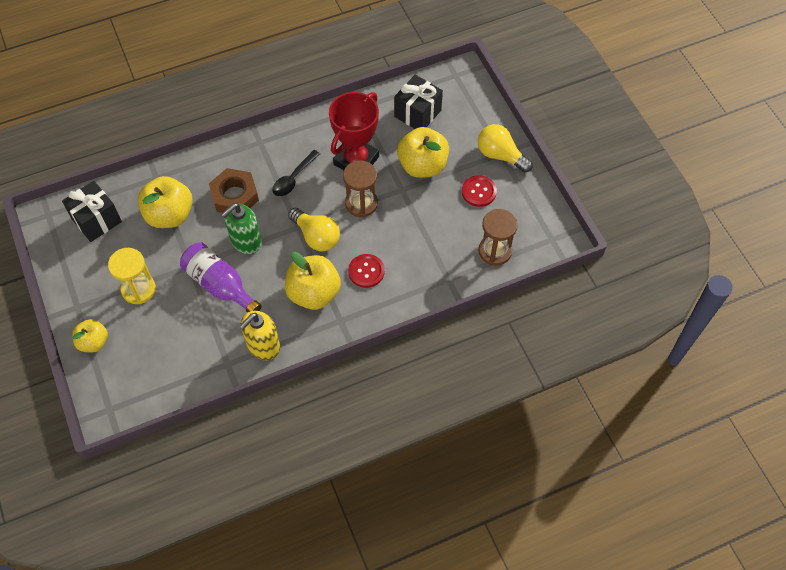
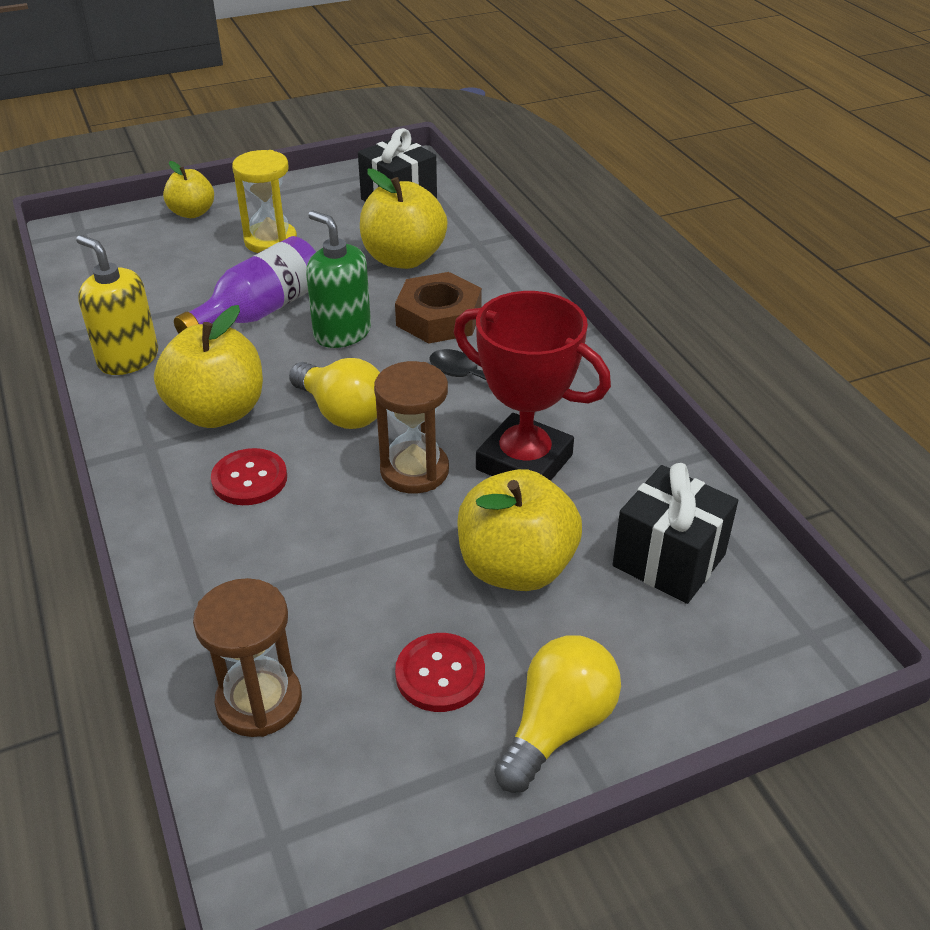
camera: 90 degrees right, 20 degrees down
(316, 236) = (342, 412): yellow light bulb -> yellow light bulb turned 90 degrees counterclockwise

